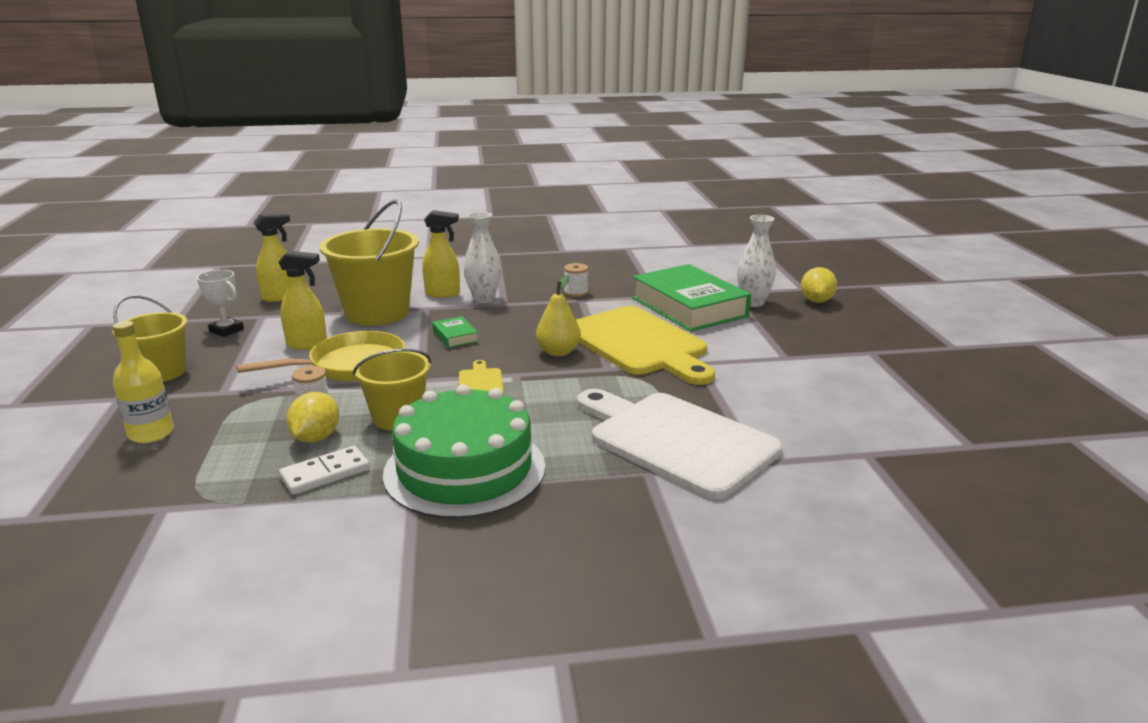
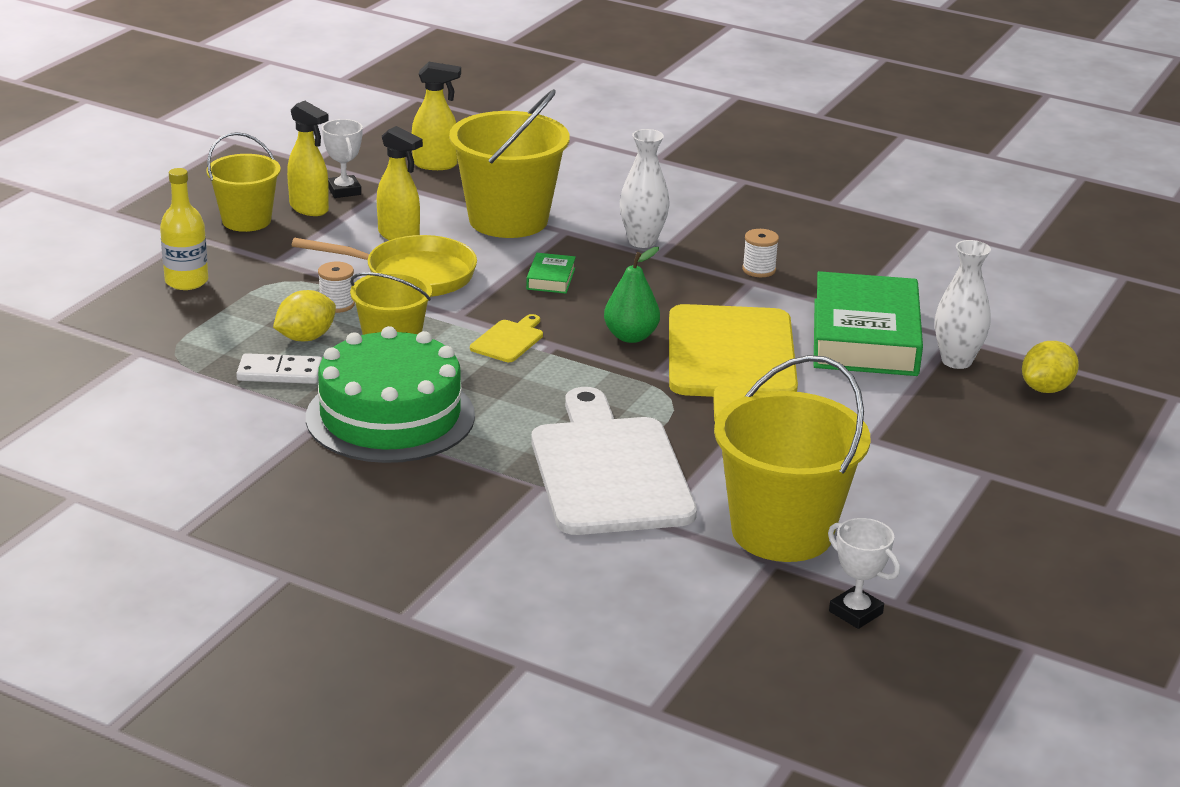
camera: 35 degrees right, 5 degrees up
(443, 294) = (606, 219): yellow spray bottle -> yellow spray bottle (309, 208)
(558, 352) = (631, 336): yellow pear -> green pear
(838, 432) = (782, 532): none -> yellow bucket
(964, 464) = (855, 612): none -> white trophy

